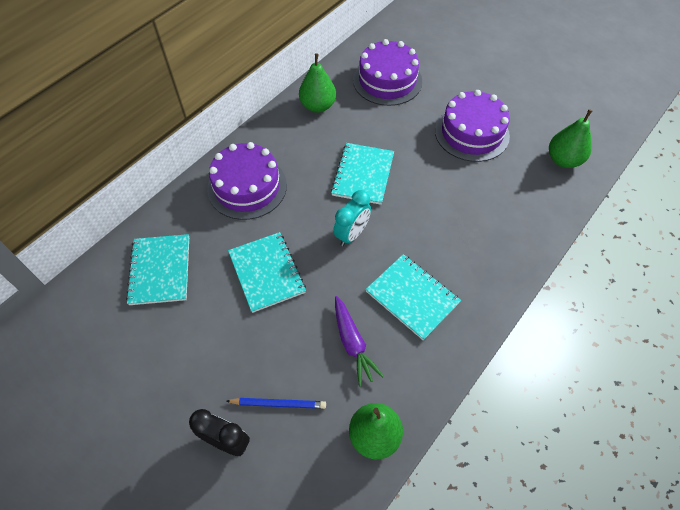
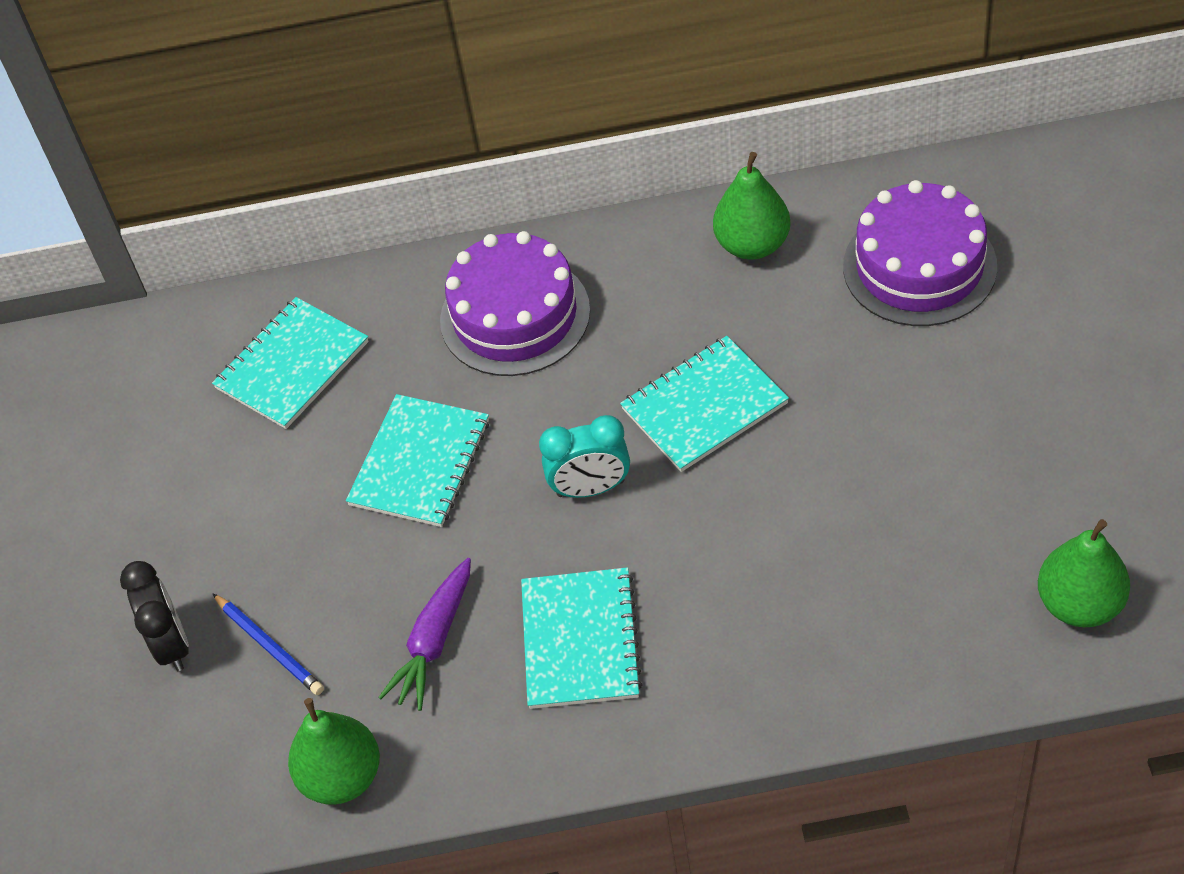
camera: 50 degrees right, 5 degrees down
(471, 133) = (965, 451): purple cake -> none

